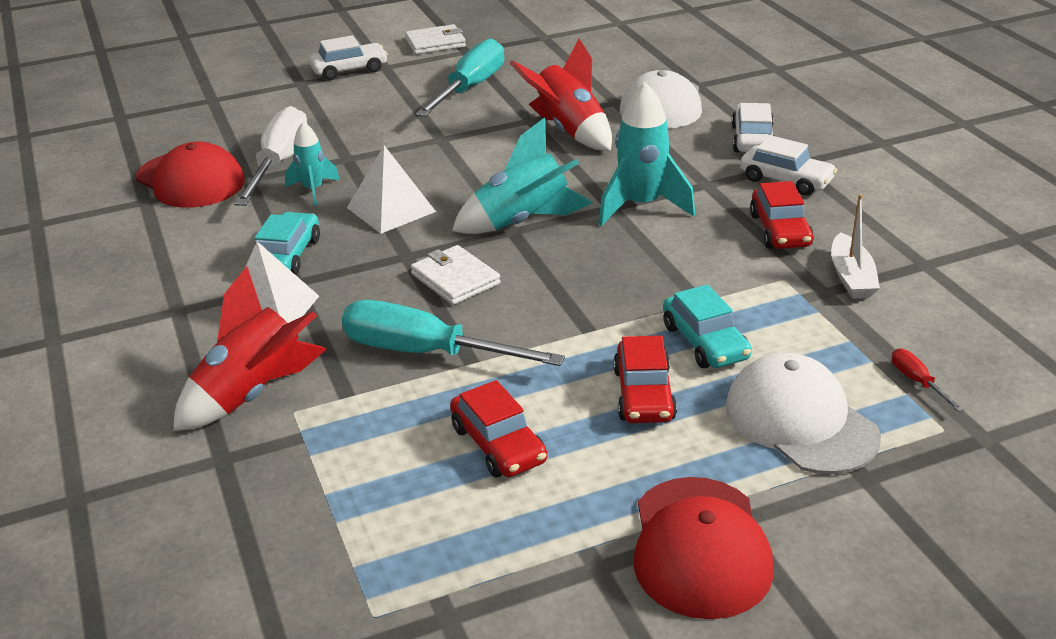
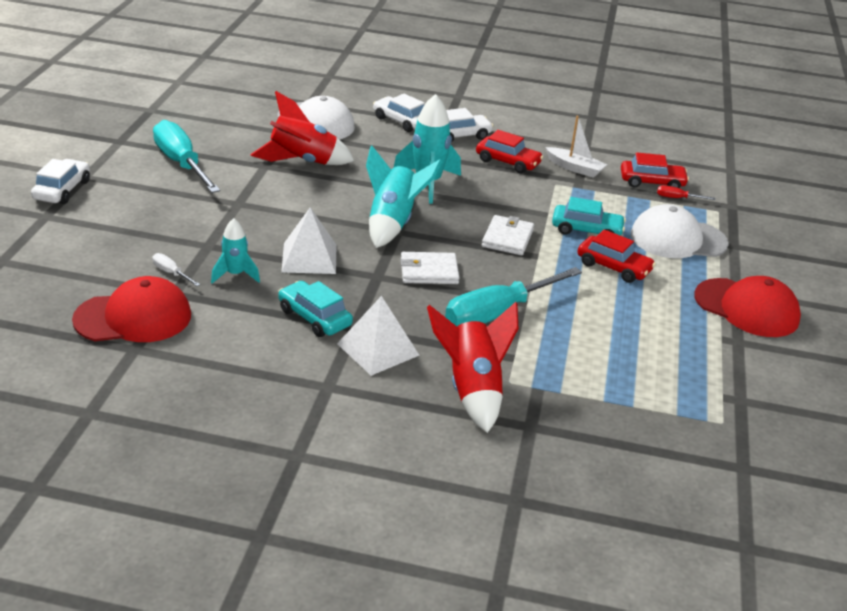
camera: 60 degrees left, 0 degrees up
(279, 164) = (171, 273): white screwdriver -> white screwdriver, size x0.41
(435, 43) = (83, 144): white wallet -> white wallet (507, 238)
(498, 444) = (613, 327): red car -> red car (652, 182)

